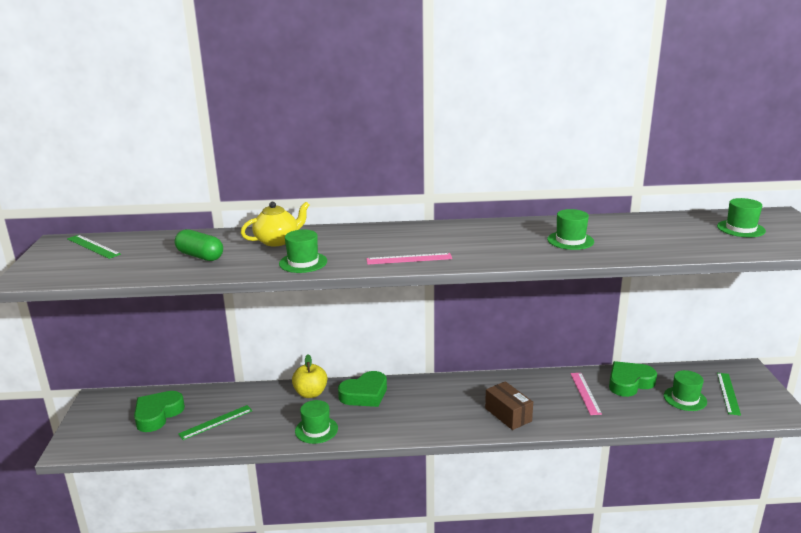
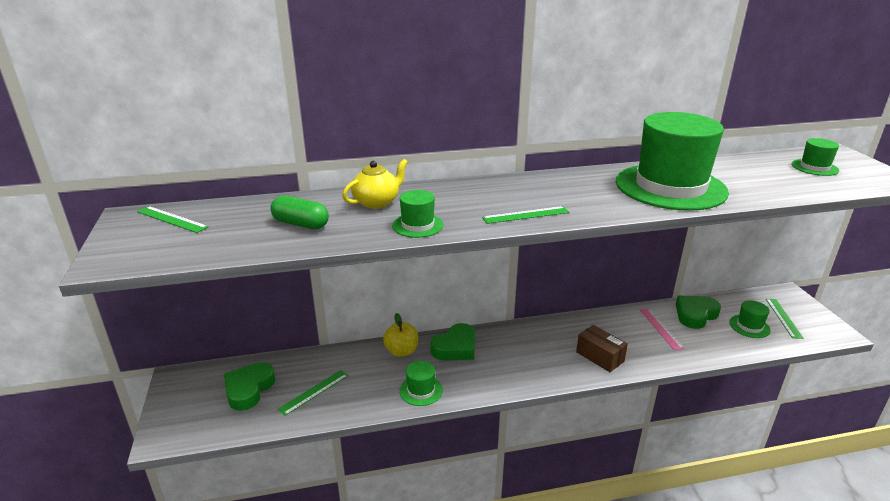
camera: 10 degrees left, 5 degrees up
(409, 259) = (526, 215): pink ruler -> green ruler
(570, 240) = (670, 187): green hat -> green hat, size x2.37

